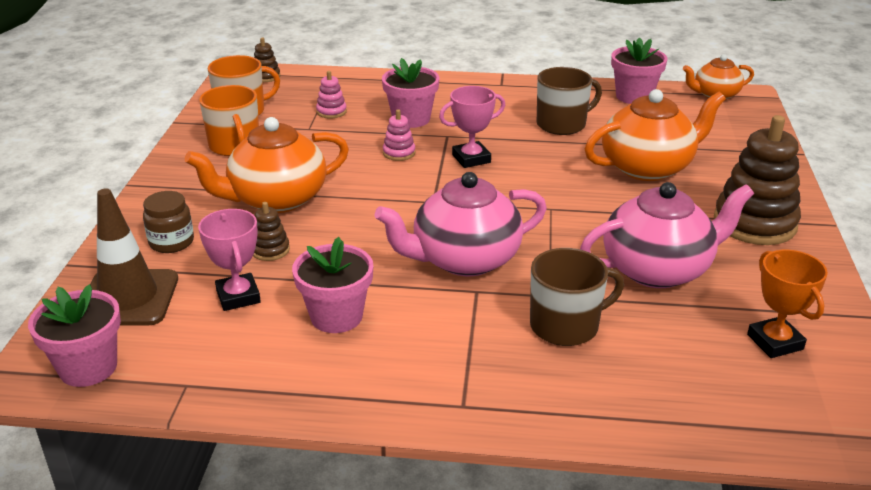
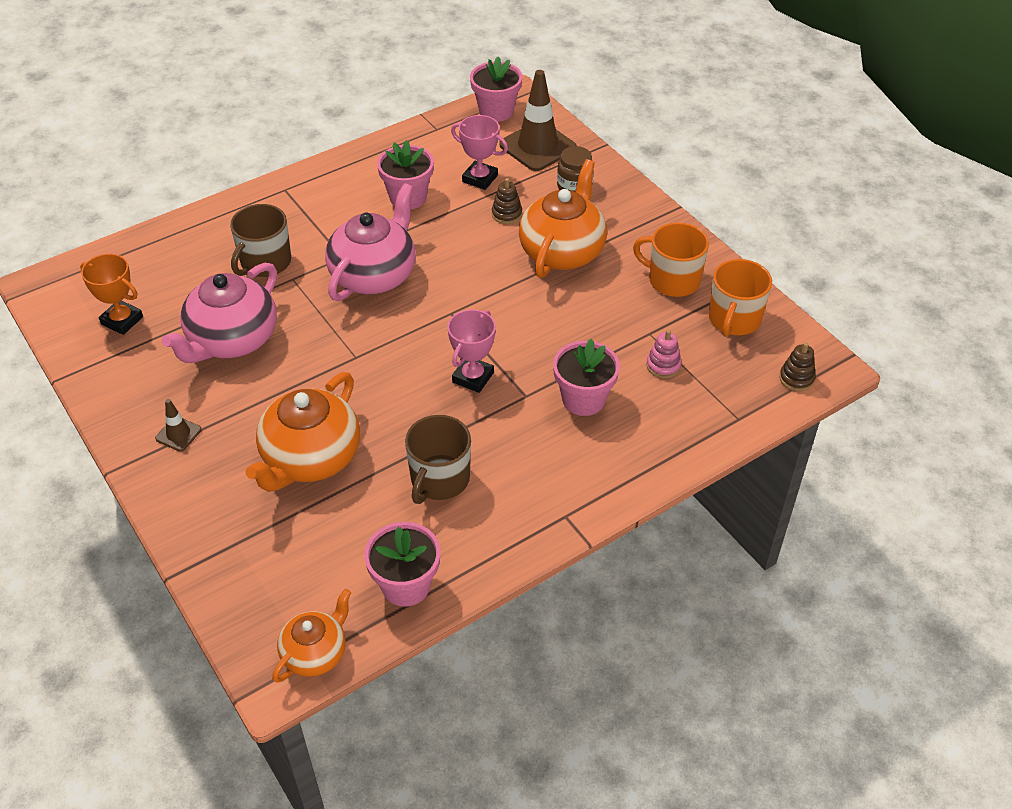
camera: 140 degrees right, 15 degrees up
(399, 153) = (539, 349): pink stacking toy -> none
(754, 223) = (178, 434): brown stacking toy -> brown traffic cone

